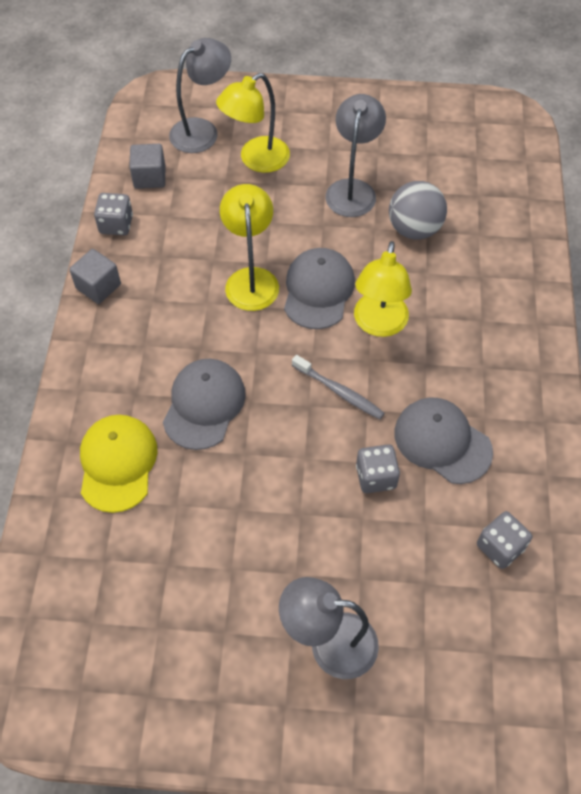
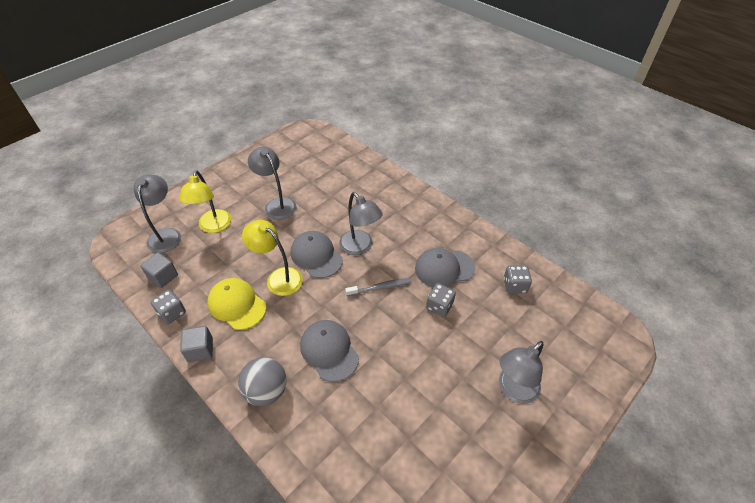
camera: 50 degrees left, 10 degrees down
(117, 463) = (323, 420): yellow cap -> yellow cap (237, 305)
(378, 324) = (360, 247): yellow lamp -> grey lamp
(414, 229) = (325, 199): grey ball -> grey ball (266, 391)

